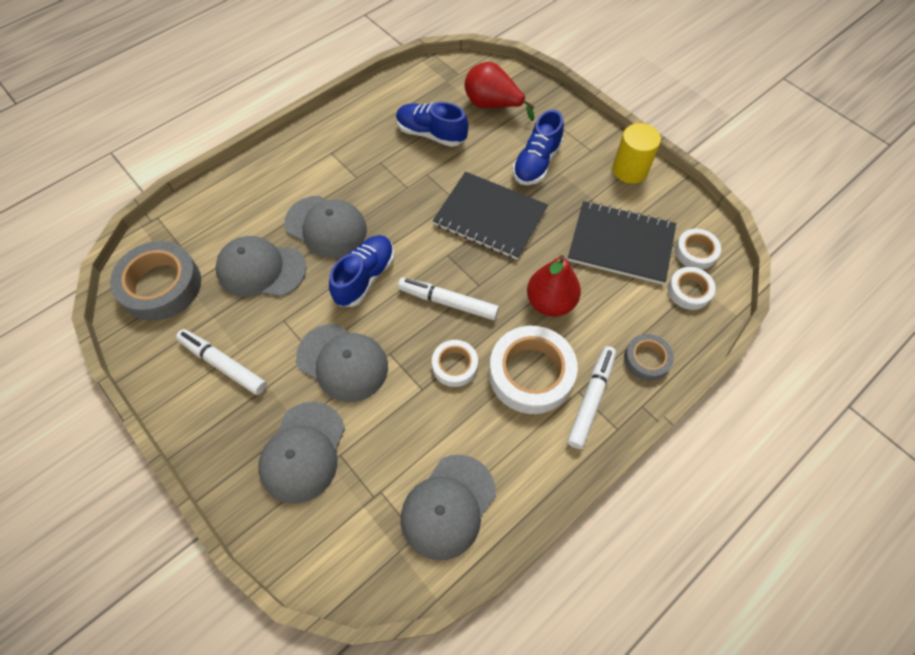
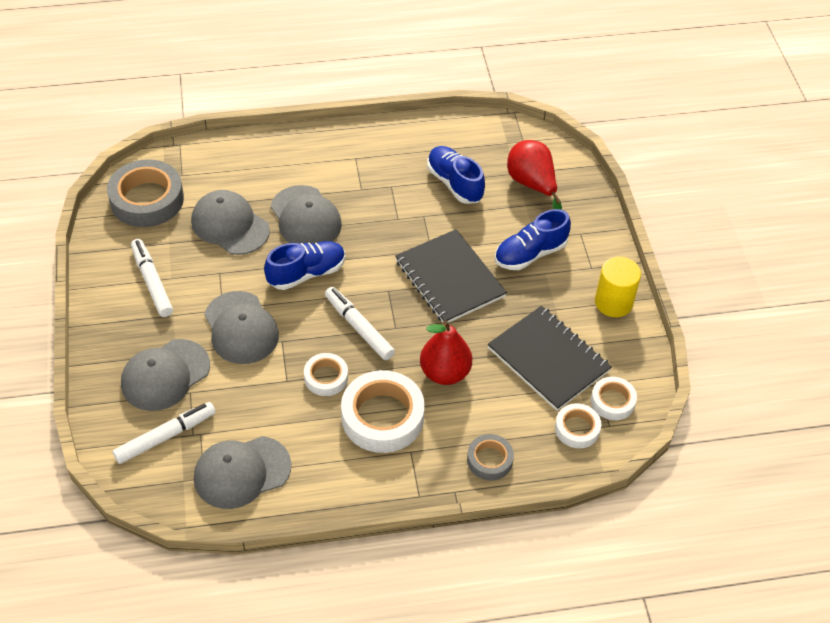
camera: 30 degrees right, 10 degrees down
(591, 399) = (416, 463): white marker -> white marker (165, 436)

